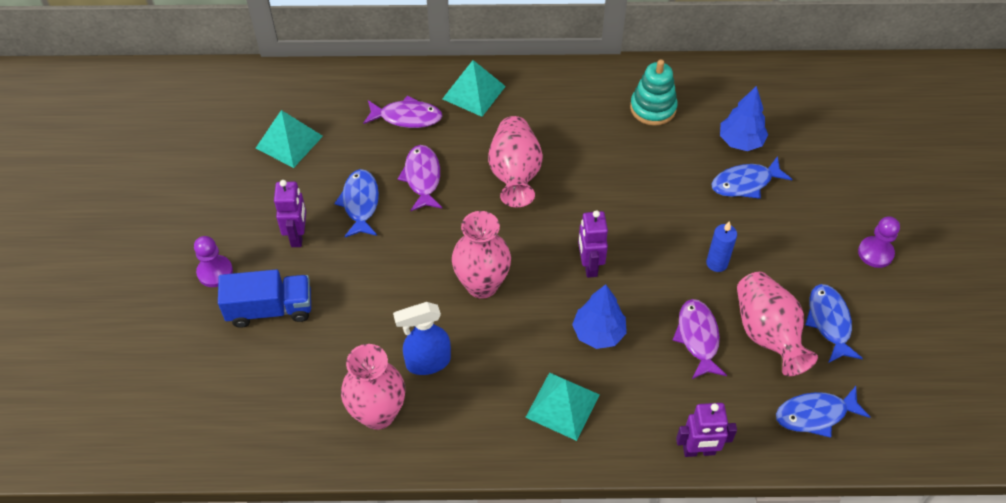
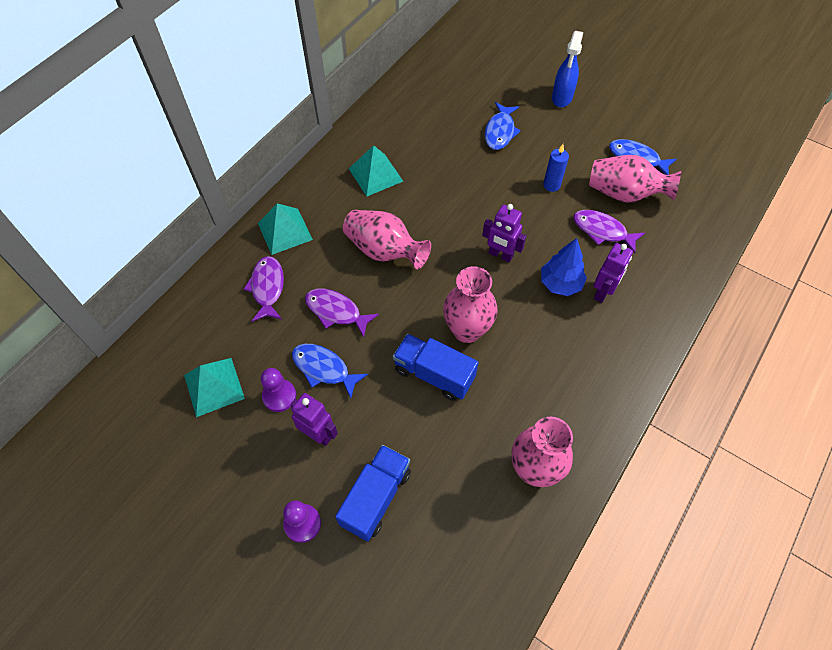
camera: 55 degrees left, 5 degrees up
(407, 117) = (267, 288): purple fish -> purple fish turned 45 degrees counterclockwise
(416, 285) = (434, 374): none -> blue truck
(427, 362) = (510, 407): blue spray bottle -> blue spray bottle (561, 98)
(562, 405) = (605, 341): turquoise pyramid -> turquoise pyramid (375, 174)
(653, 108) = (396, 139): turquoise stacking toy -> none
(699, 451) = (689, 284): purple robot -> purple robot (602, 292)
(740, 141) = (465, 113): blue tree -> none
(815, 414) = (699, 207): blue fish -> none
(875, 253) = (602, 105): purple pawn -> purple pawn (279, 396)

